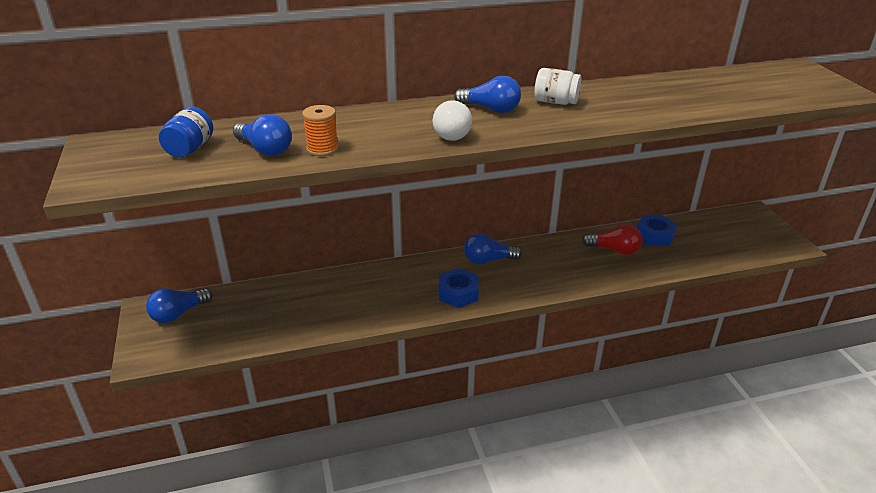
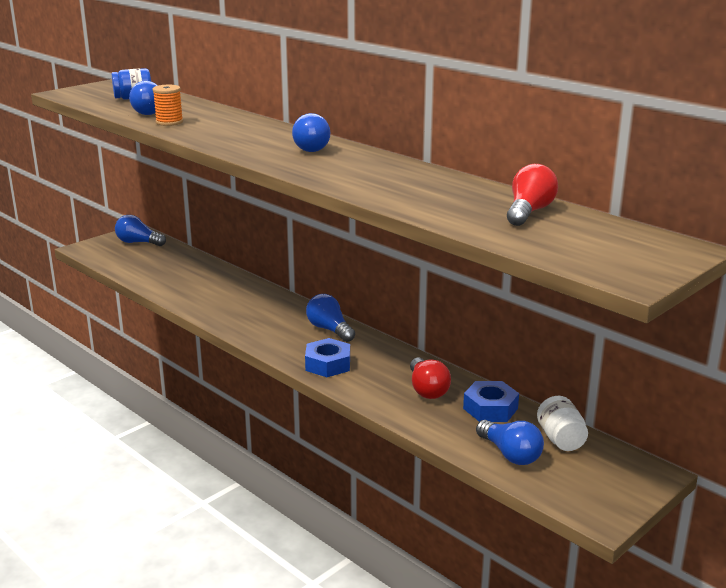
camera: 60 degrees right, 10 degrees down
(453, 133) = (244, 145): white light bulb -> none
(458, 293) = (261, 329): blue nut -> blue nut (328, 364)
(555, 102) = (362, 163): white jar -> white jar (560, 439)
(713, 83) = (529, 212): none -> red light bulb
(715, 249) = (510, 454): none -> blue light bulb

